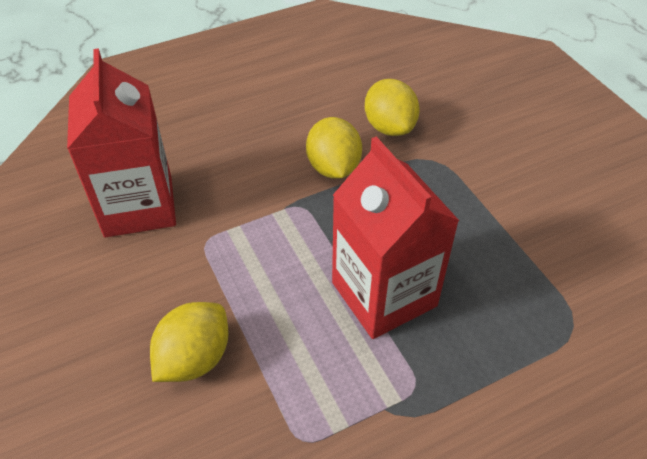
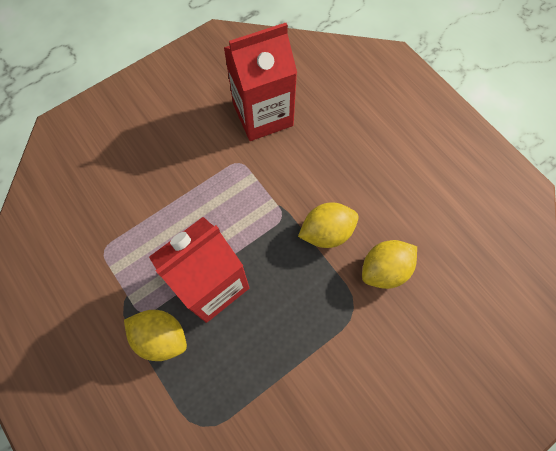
camera: 80 degrees right, 20 degrees up
(194, 358) = (151, 179): yellow lemon -> yellow lemon (161, 337)

